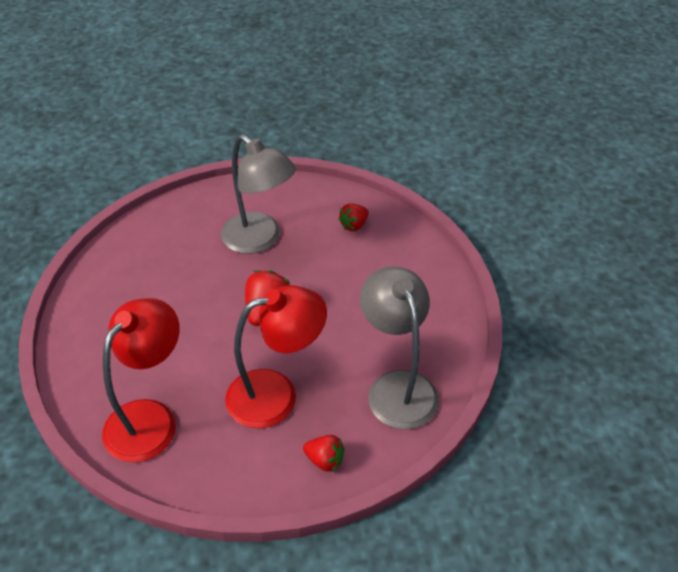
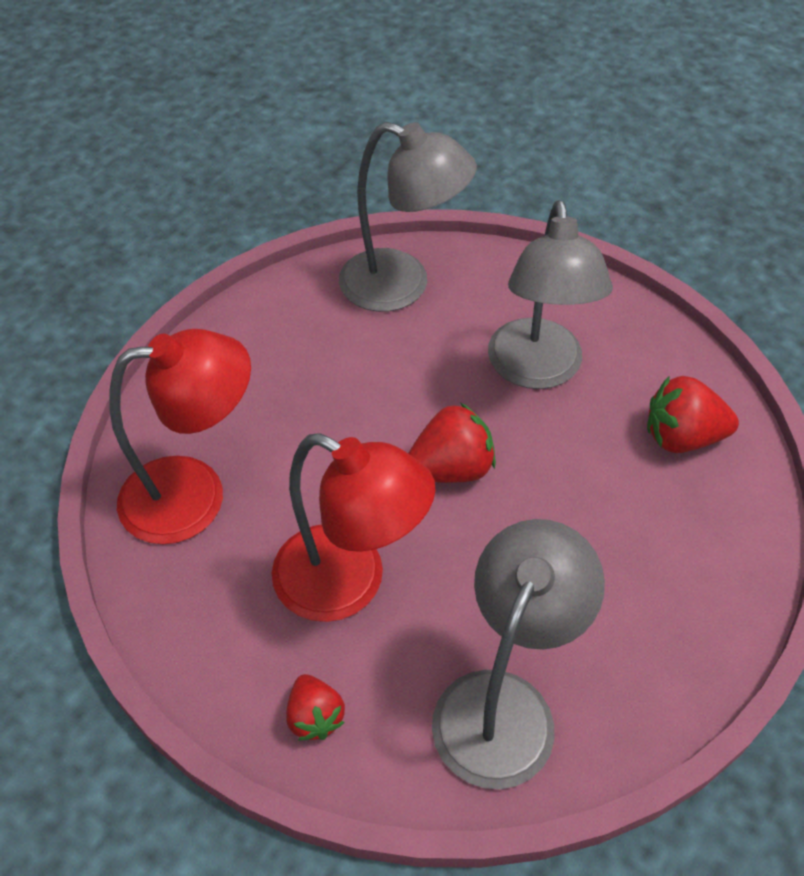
camera: 45 degrees right, 5 degrees up
(147, 245) = (402, 286): none -> grey lamp
(354, 225) = (681, 437): red strawberry -> red strawberry, size x1.57

